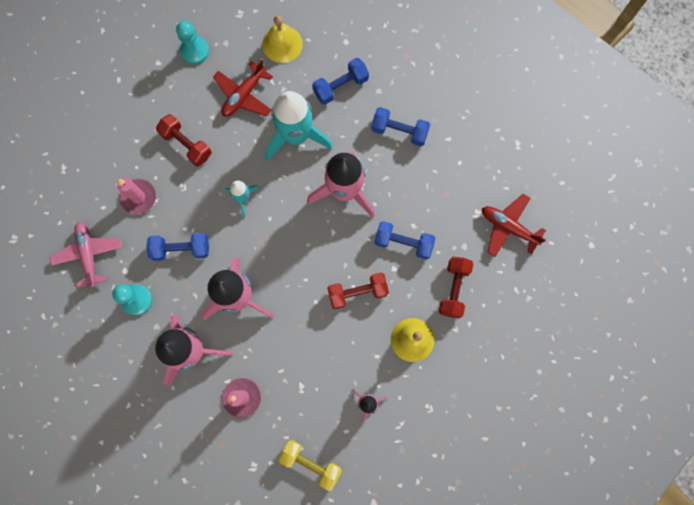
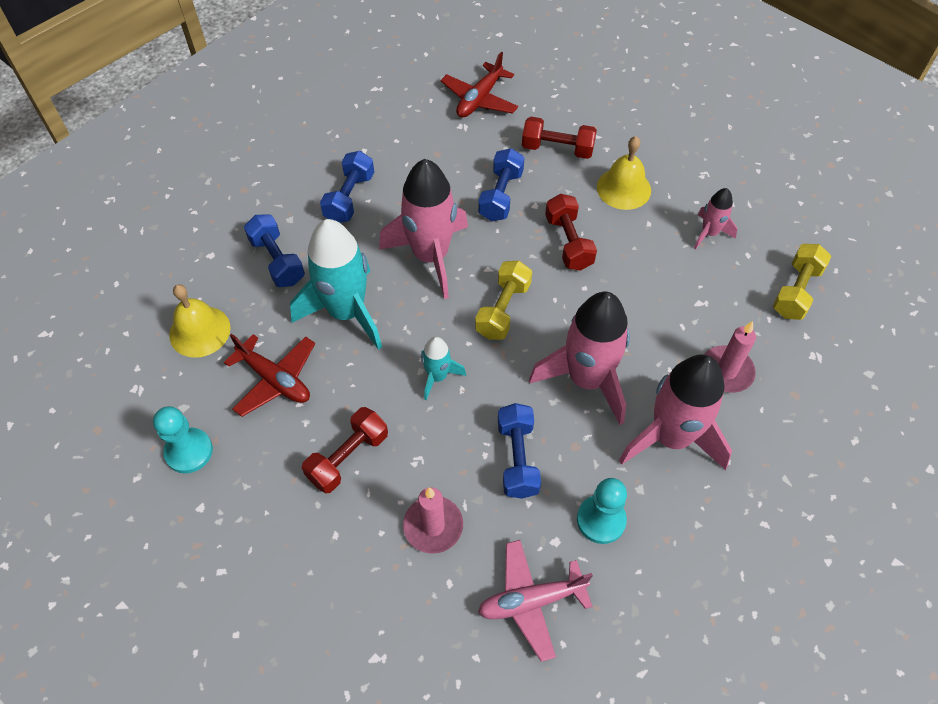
camera: 90 degrees left, 20 degrees down
(297, 242) = (503, 309): none -> yellow dumbbell

